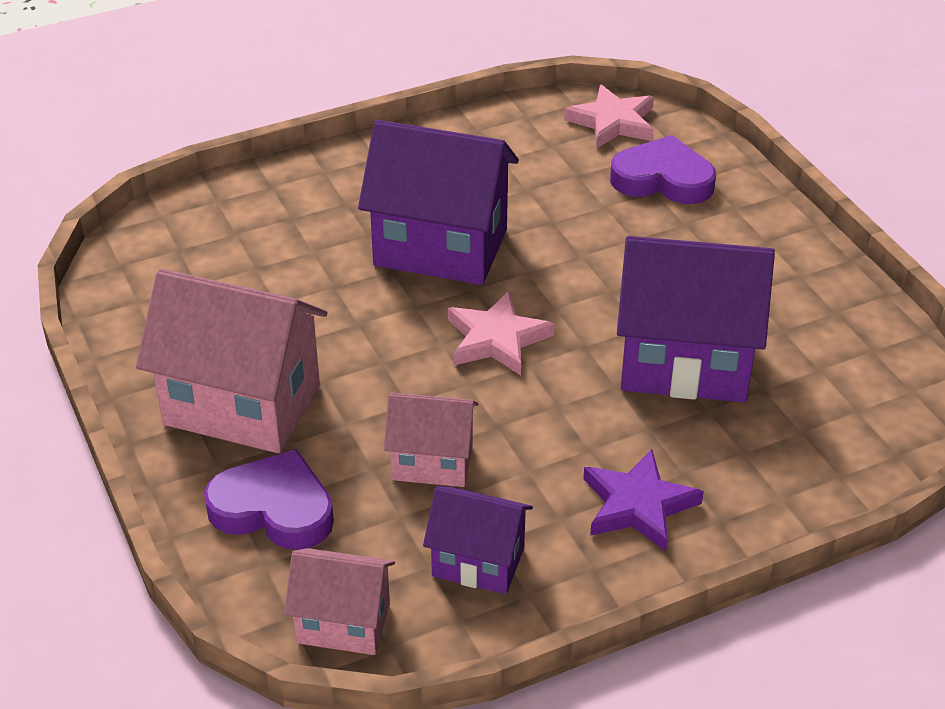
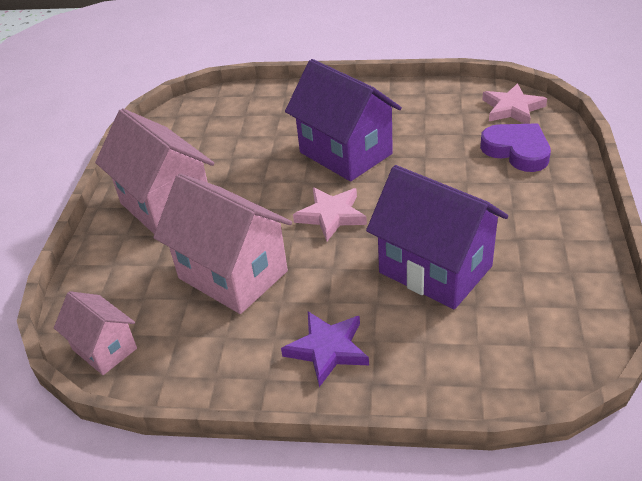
camera: 35 degrees right, 0 degrees up
(274, 509) = (130, 268): purple heart -> none
(432, 462) = (233, 274): pink house -> pink house, size x1.79
(478, 562) = (205, 345): purple house -> none

